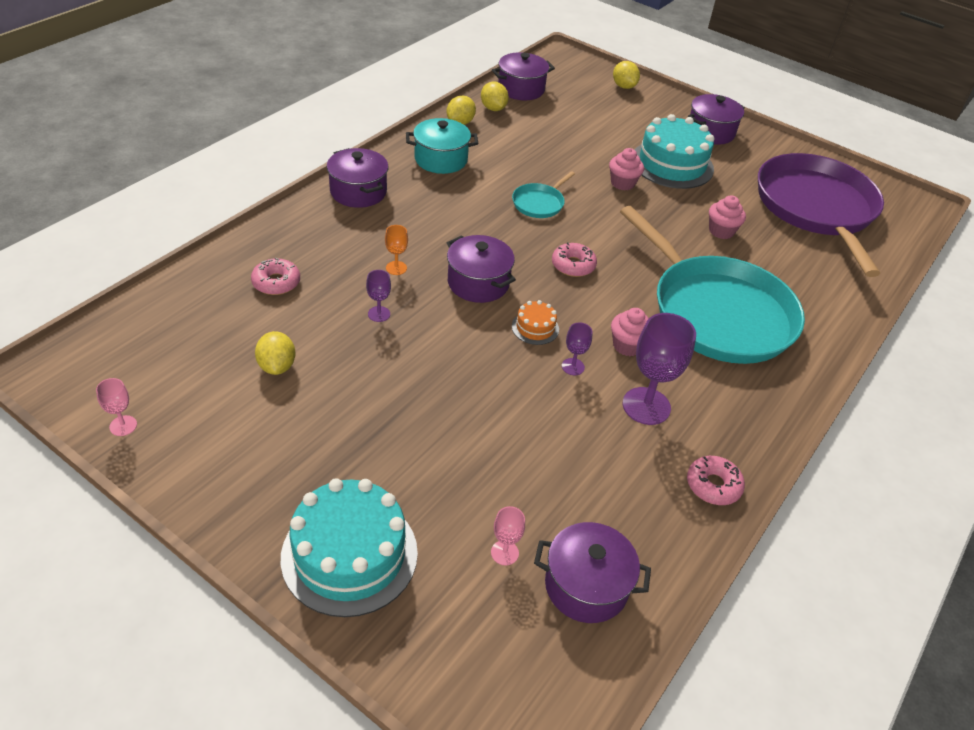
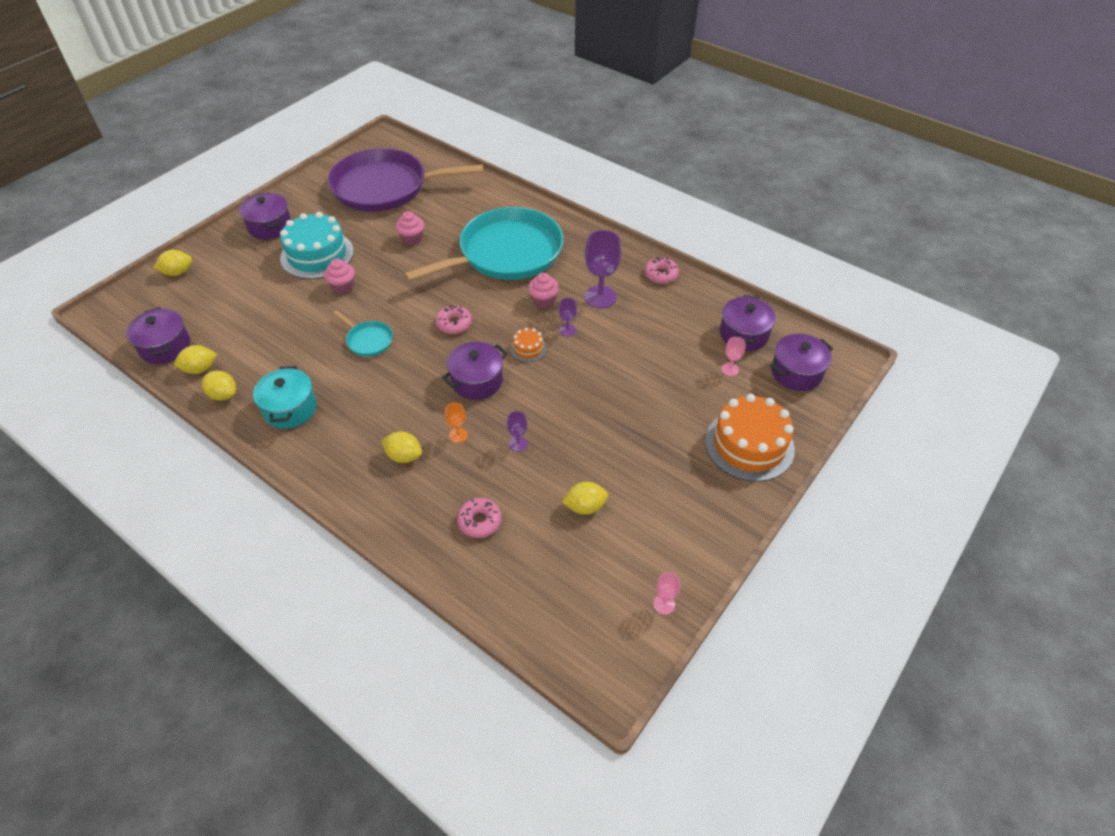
camera: 85 degrees left, 5 degrees up
(349, 554) = (749, 445): turquoise cake -> orange cake
(358, 192) = (340, 471): purple pot -> purple pot (796, 373)
(371, 231) = (404, 456): none -> yellow lemon

